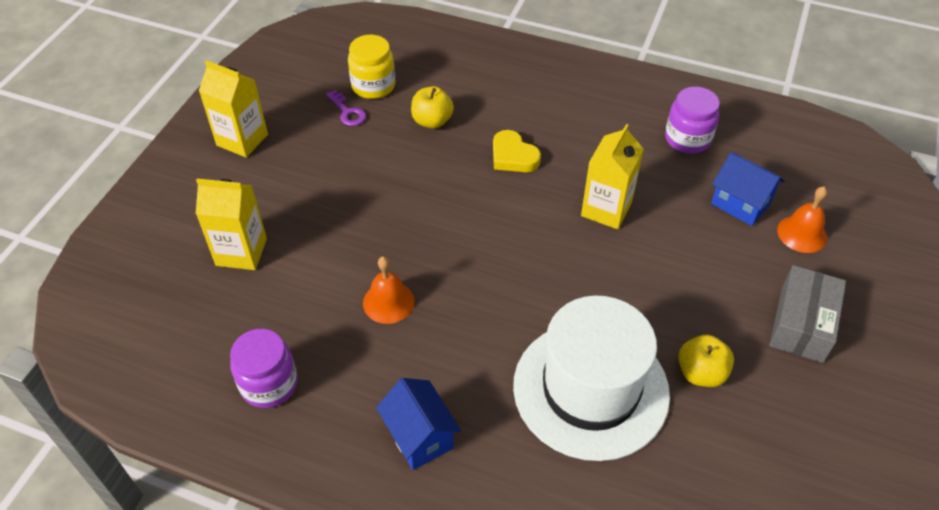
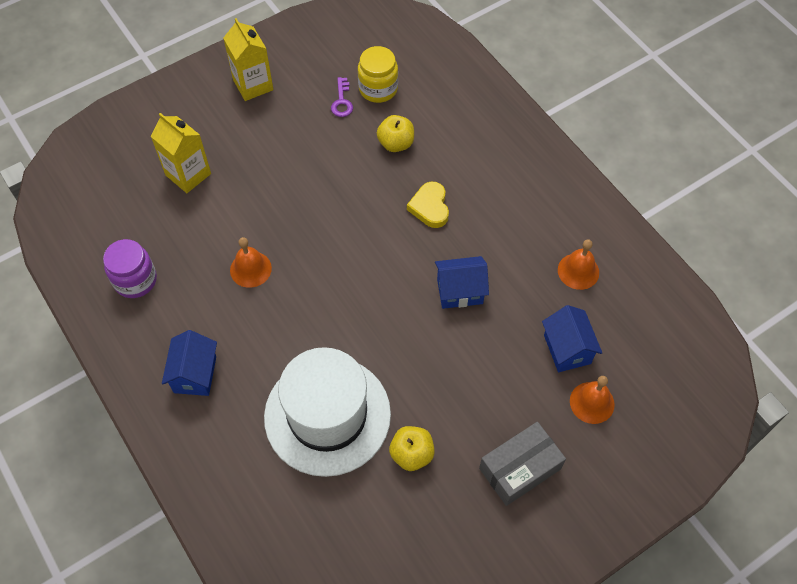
camera: 35 degrees right, 10 degrees up
(606, 209) = (460, 291): yellow carton -> blue house
(687, 139) = (578, 271): purple jar -> orange bell

